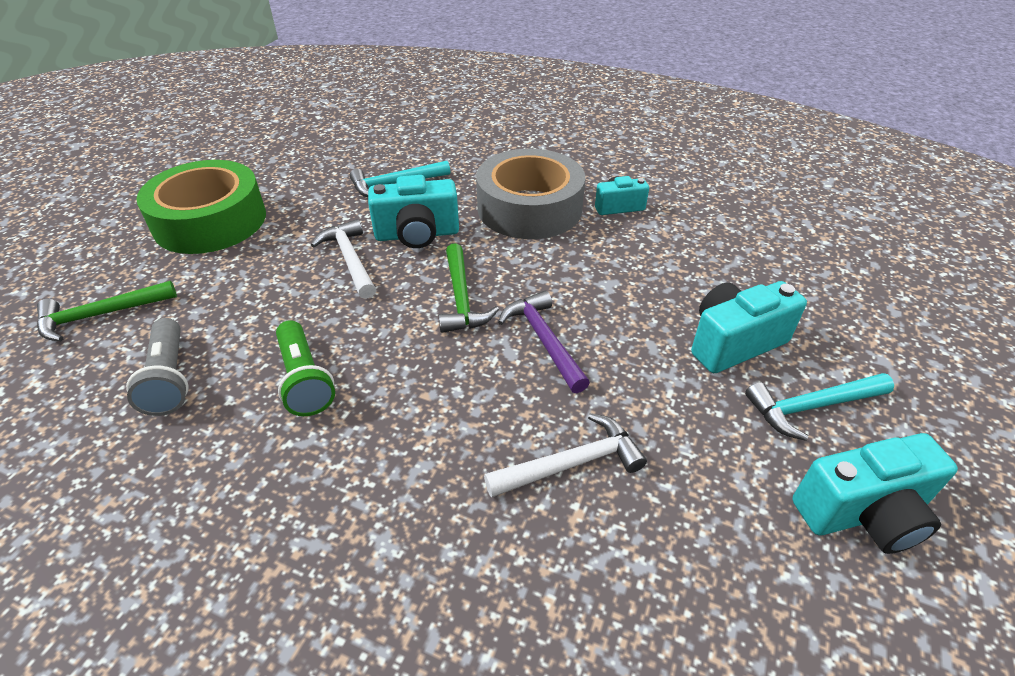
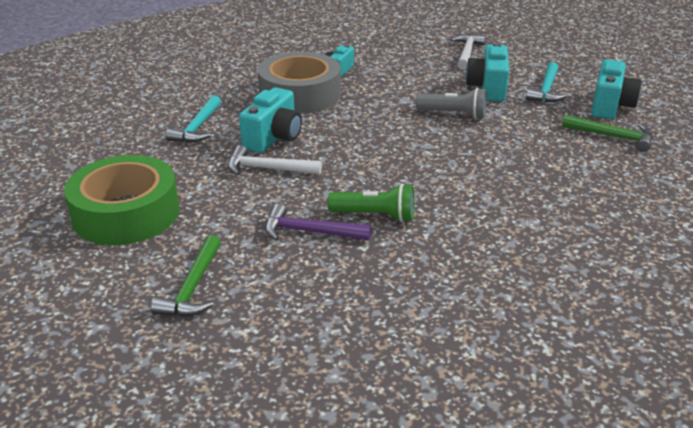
camera: 55 degrees left, 10 degrees down
(169, 379) = (313, 267): grey flashlight -> grey flashlight (454, 114)
(461, 298) = (361, 144): green hammer -> green hammer (612, 136)
(543, 340) = (429, 133): purple hammer -> purple hammer (309, 232)
(571, 463) = (524, 156): white hammer -> white hammer (467, 53)

